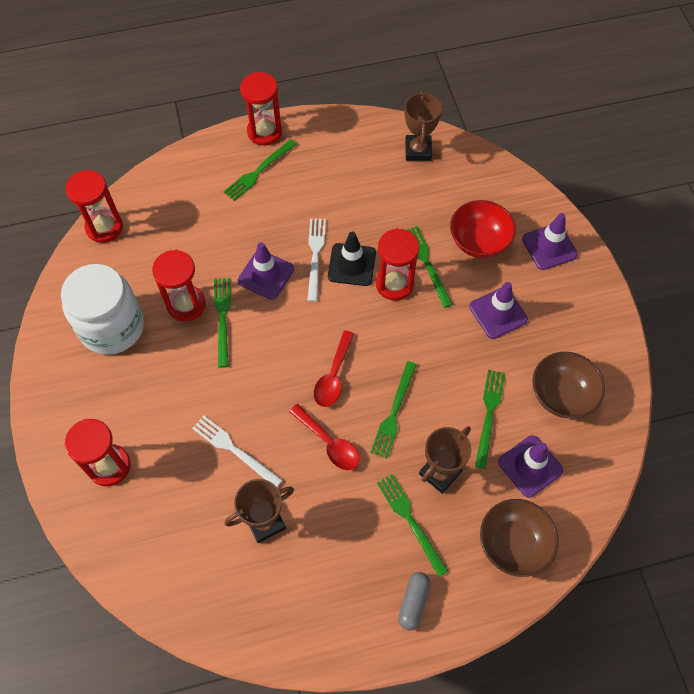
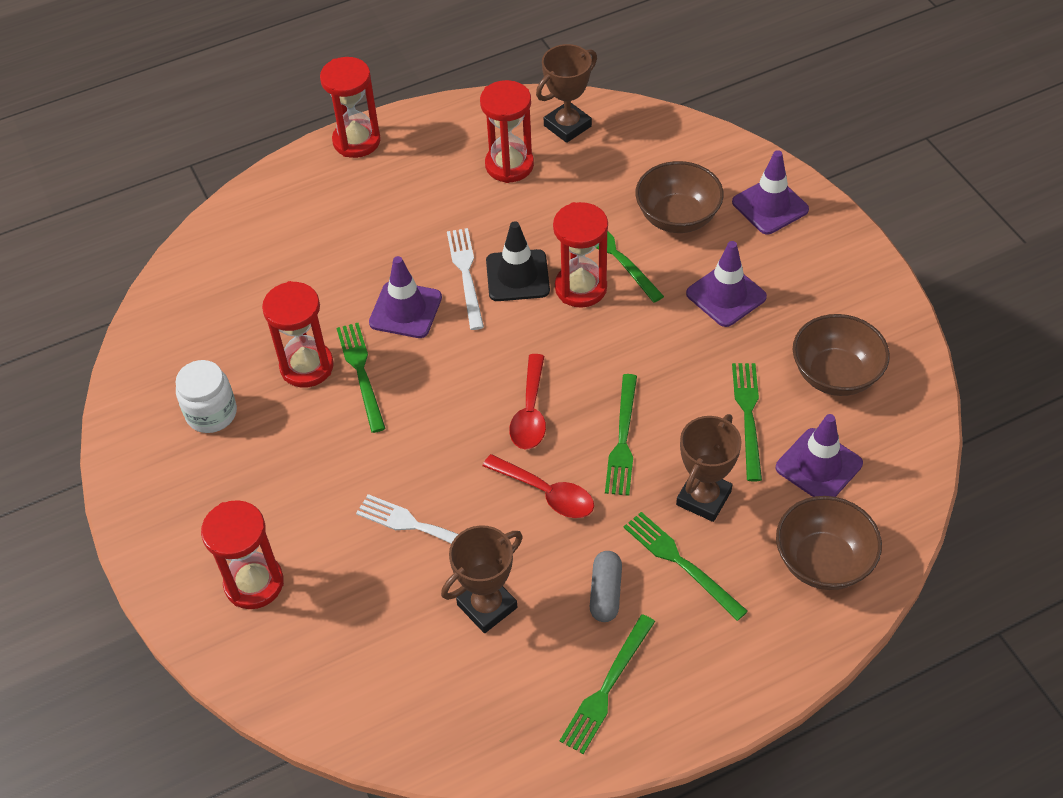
camera: 10 degrees left, 10 degrees down
(104, 227) = (168, 295): red hourglass -> red hourglass (509, 165)
(112, 327) = (211, 413): white jar -> white jar, size x0.57
(258, 171) = (361, 189): green fork -> green fork (607, 687)
(413, 602) = (712, 659): grey capsule -> grey capsule (605, 592)
(418, 150) = (567, 126): brown trophy -> brown trophy turned 60 degrees clockwise
(479, 242) = (677, 217): red bowl -> brown bowl

